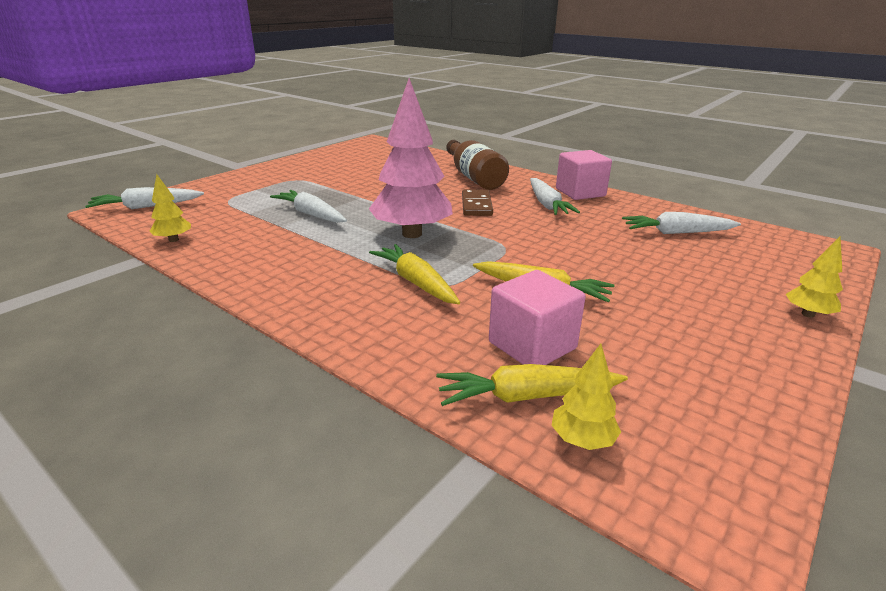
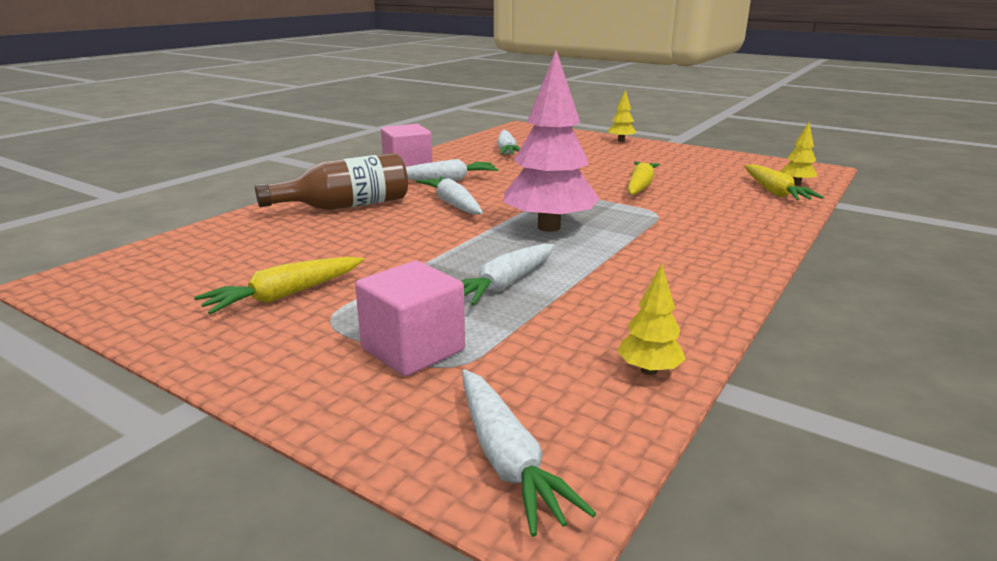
camera: 95 degrees left, 5 degrees down
(416, 282) = (658, 221): yellow carrot -> yellow carrot (285, 295)
(476, 205) = (453, 204): brown domino -> white carrot
(532, 345) = (719, 190): pink cube -> pink cube (413, 349)

